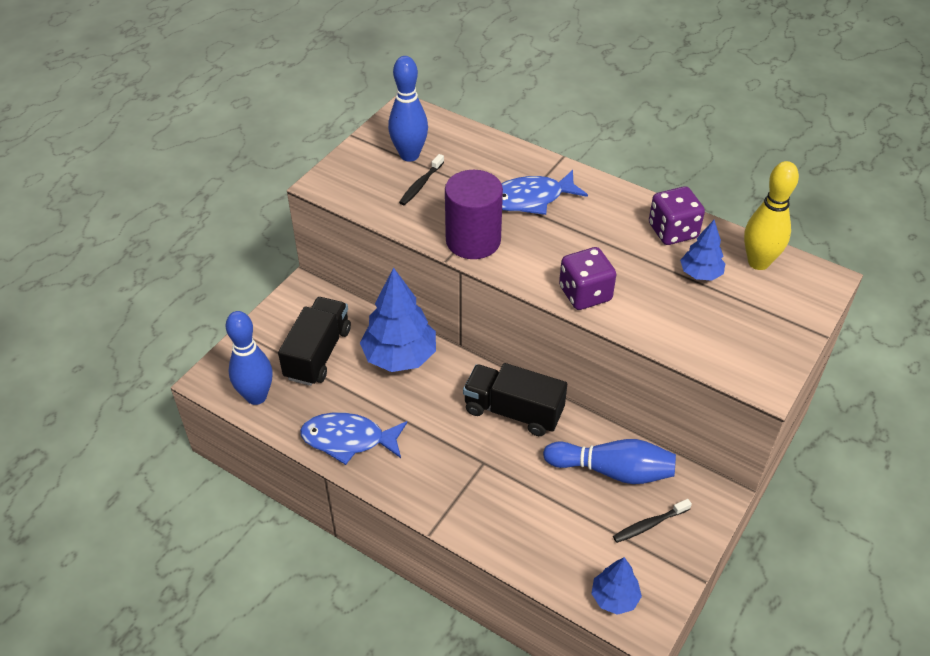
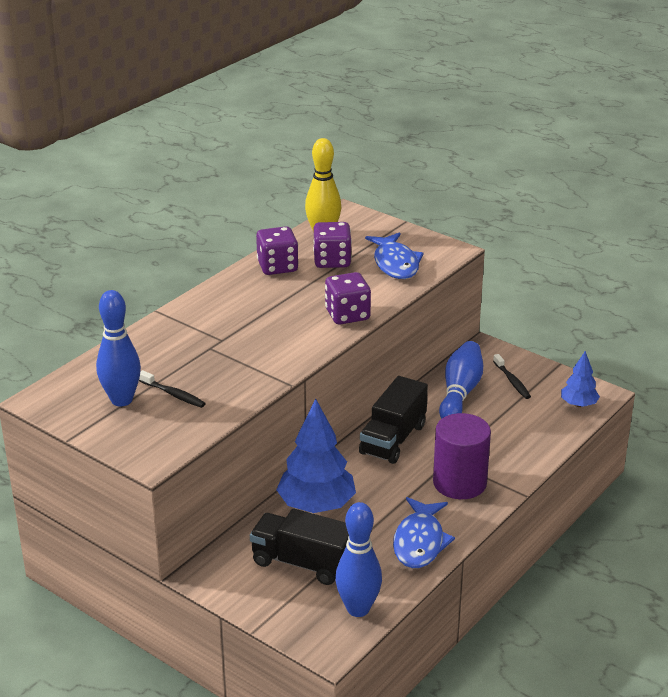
camera: 85 degrees left, 15 degrees down
(473, 240) = (266, 367): purple cylinder -> purple cylinder (459, 483)
(531, 199) = (215, 332): blue fish -> blue fish (395, 264)
(700, 274) = (332, 261): blue tree -> purple dice

